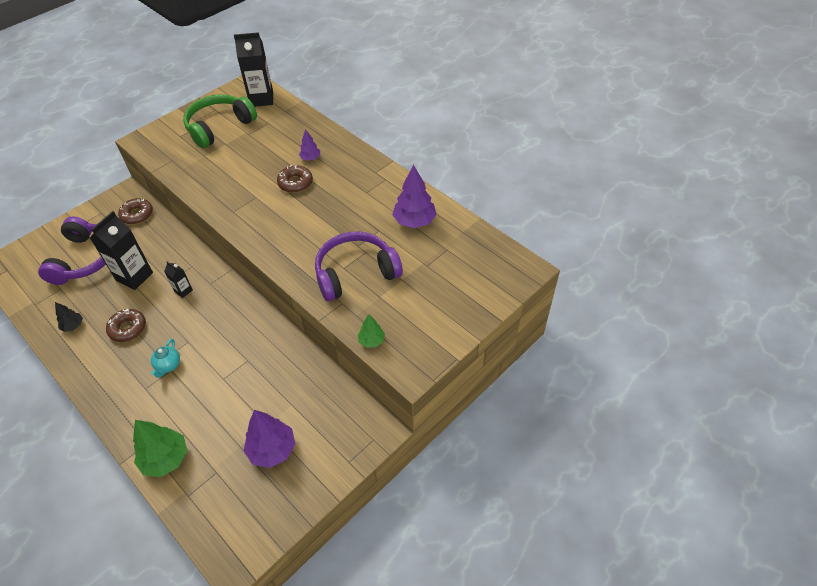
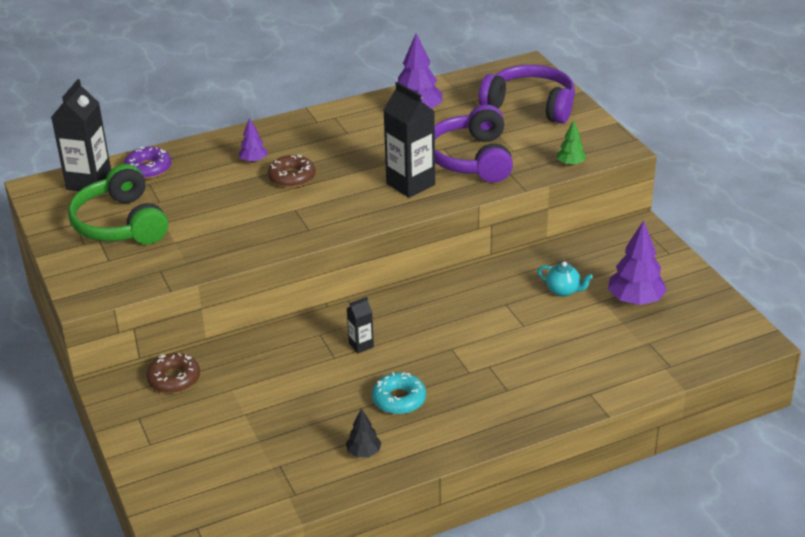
camera: 70 degrees left, 15 degrees down
(84, 259) = (233, 438): purple headphones -> purple headphones (530, 105)
(128, 328) = (399, 399): brown donut -> turquoise donut
(134, 276) = (304, 388): black carton -> black carton (410, 184)
(165, 459) = (616, 379): green tree -> none
(168, 365) = (481, 367): turquoise teapot -> turquoise teapot (563, 291)
(285, 116) = (148, 169): none -> purple donut

